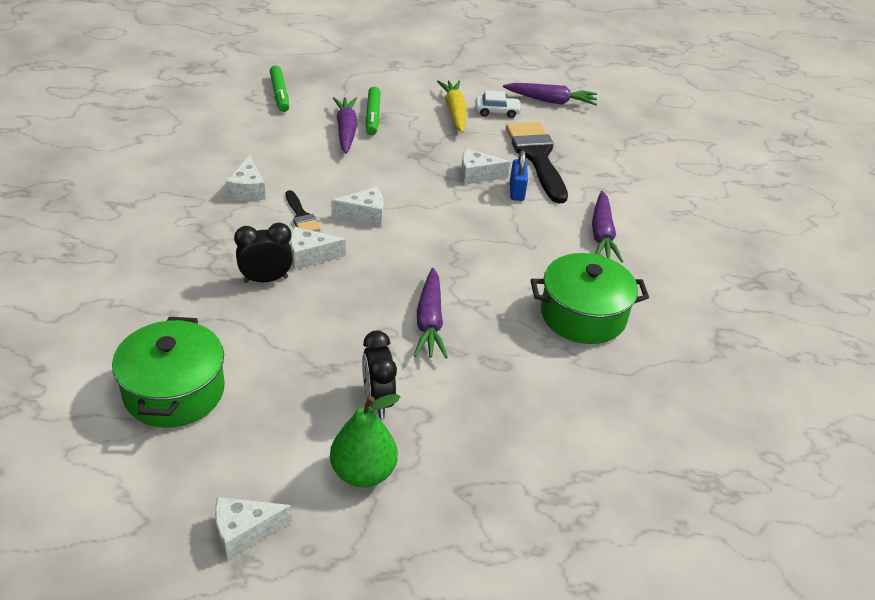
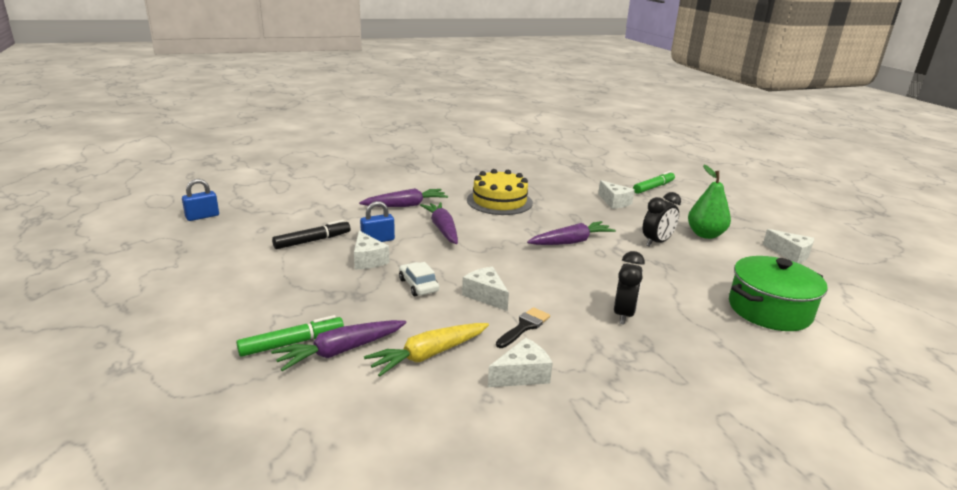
camera: 115 degrees left, 15 degrees down
(266, 279) = (623, 314): black clock -> black clock turned 120 degrees counterclockwise
(279, 94) = (274, 443): green marker -> green marker (653, 187)
(310, 256) = (570, 304): white cheese -> white cheese (614, 202)
(454, 112) = (247, 295): yellow carrot -> yellow carrot (428, 355)
(497, 111) = (232, 272): white car -> white car (418, 285)
(536, 156) = (312, 241): black brush -> black marker
(551, 101) = (190, 250): purple carrot -> purple carrot (442, 229)
(583, 315) = (499, 201): green pot -> yellow cake
(624, 114) = (202, 216): none -> blue padlock

